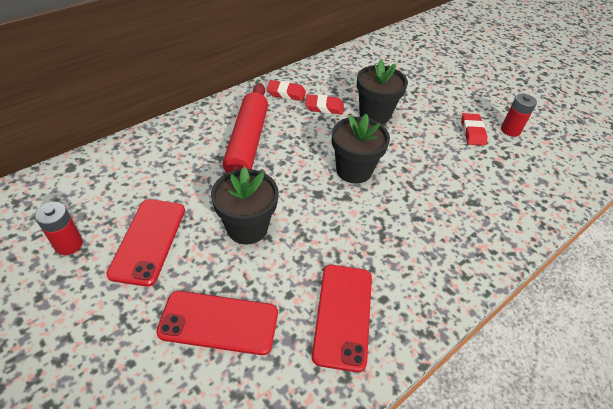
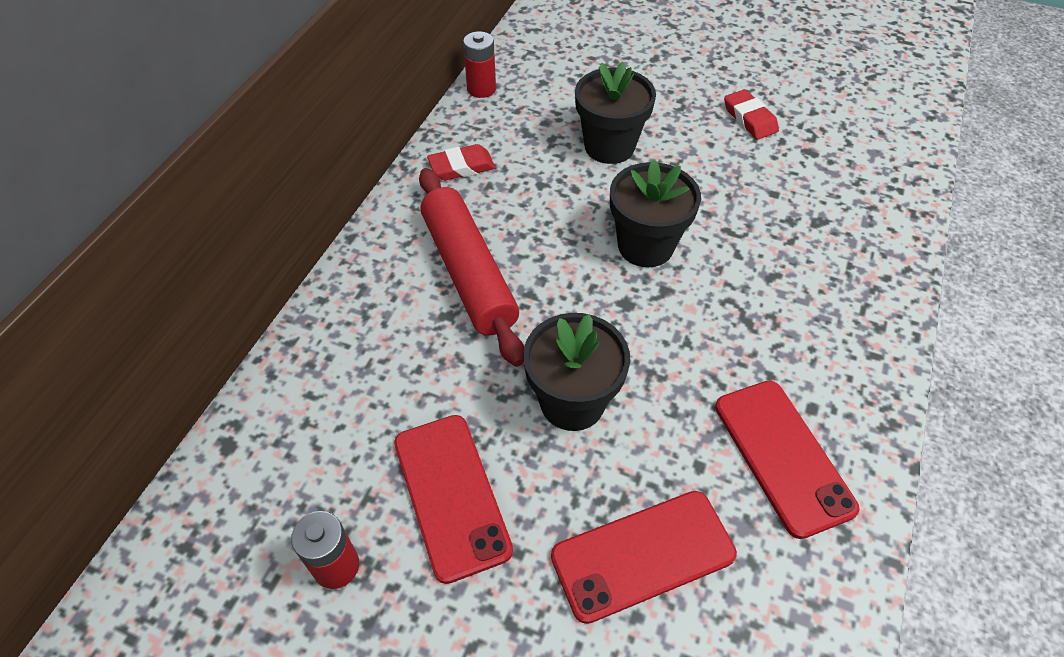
camera: 25 degrees left, 5 degrees up
(324, 107) = (533, 166): red eraser -> none
(510, 130) = (791, 96): red battery -> red battery (481, 89)

